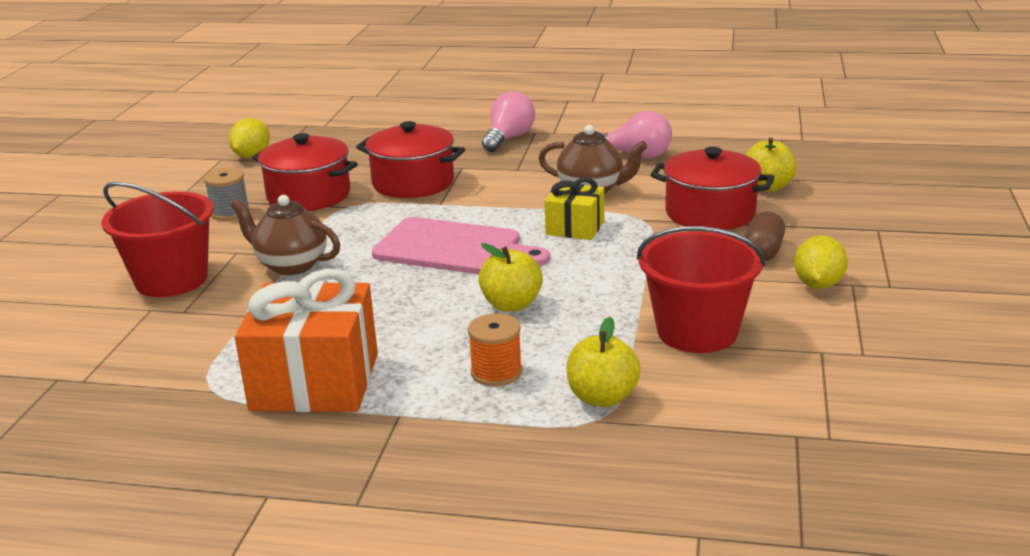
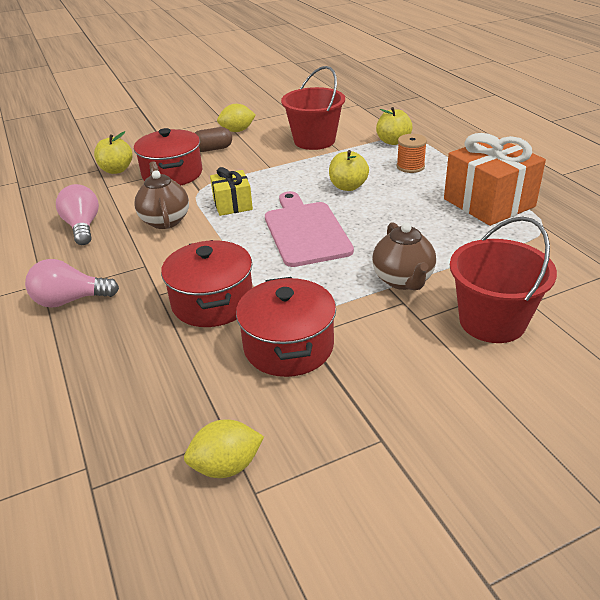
camera: 125 degrees left, 10 degrees up
(230, 212) = (367, 374): grey spool -> none

